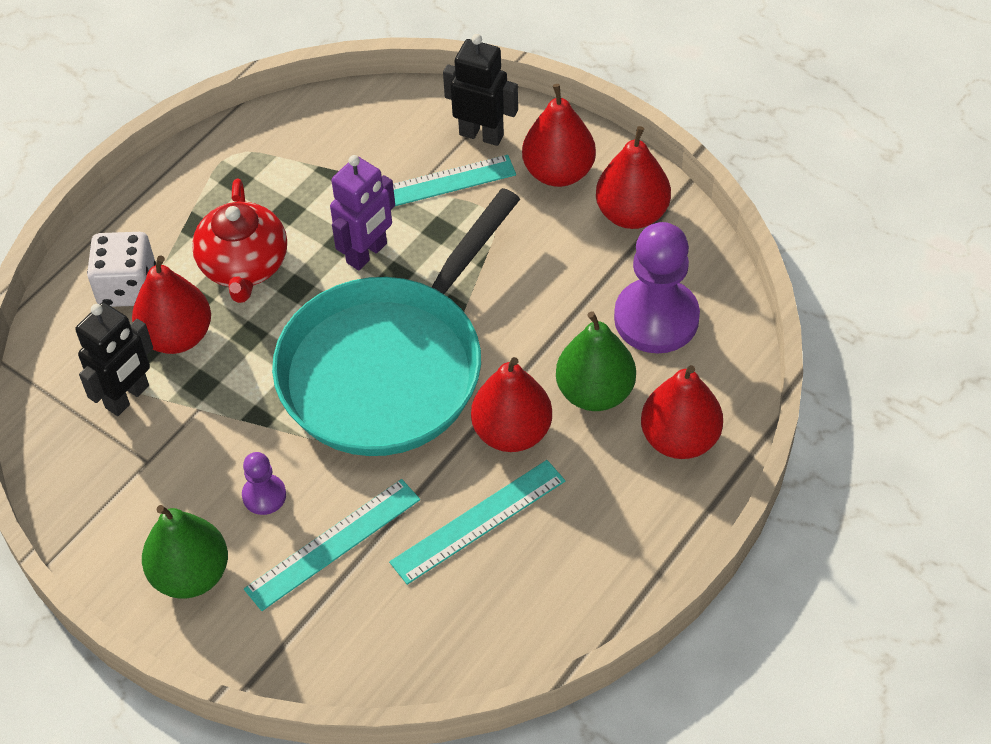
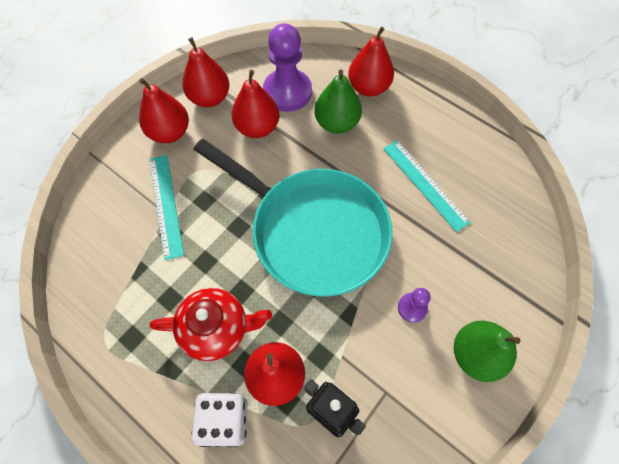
camera: 90 degrees left, 10 degrees up
(333, 544) = (446, 264): turquoise ruler -> none
(367, 253) = (217, 244): purple robot -> none
(481, 134) = (127, 173): black robot -> none
(512, 432) = (363, 165): red pear -> red pear (257, 127)

